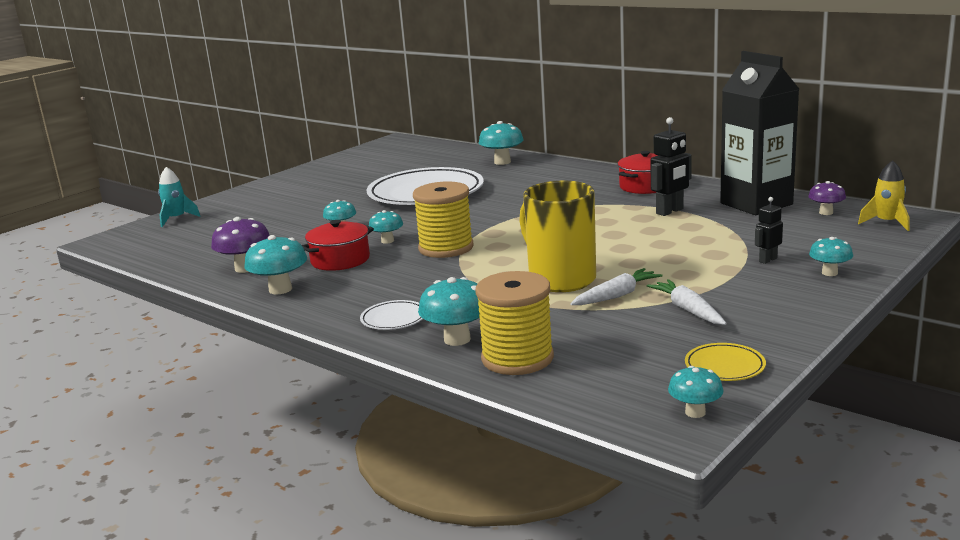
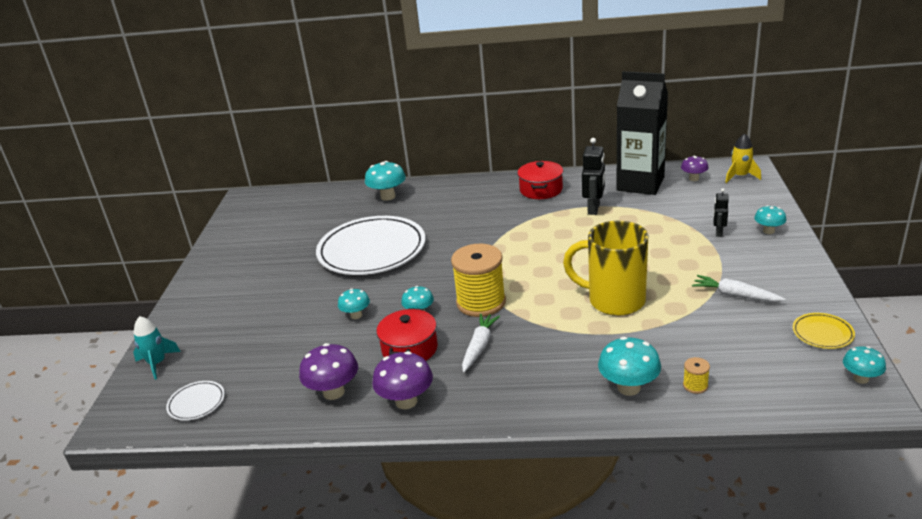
camera: 35 degrees left, 10 degrees up
(280, 289) = (406, 401): turquoise mushroom -> purple mushroom
(394, 319) = (551, 389): white plate -> white plate (196, 403)
(517, 358) = (695, 385): yellow spool -> yellow spool, size x0.41
(616, 296) = (674, 301): white carrot -> white carrot (479, 347)

